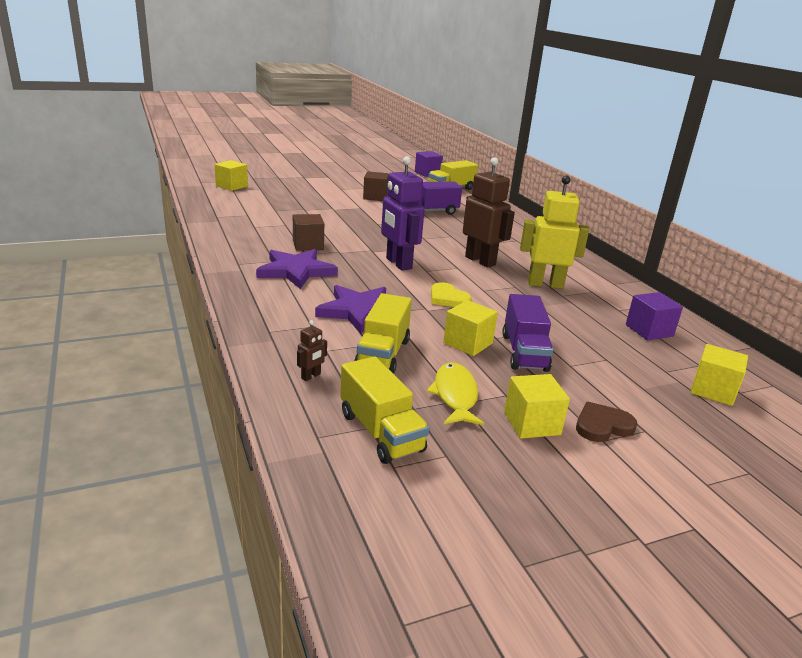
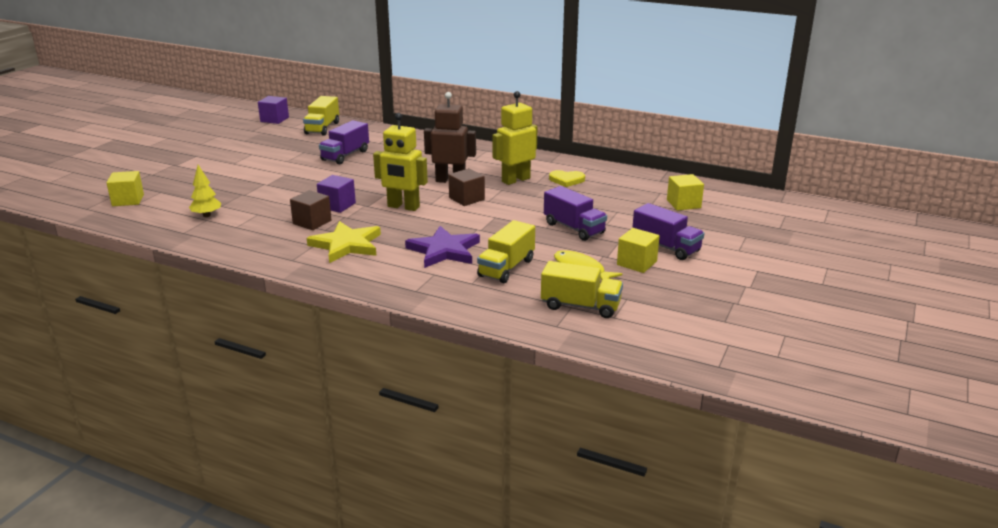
camera: 40 degrees left, 0 degrees up
(253, 212) = (207, 215): none -> yellow tree
(296, 271) = (346, 245): purple star -> yellow star
(311, 376) = (493, 300): brown robot -> none
(375, 197) = (277, 159): brown cube -> brown cube (466, 199)
(383, 354) = (506, 268): yellow truck -> yellow truck turned 60 degrees clockwise
(398, 263) = (403, 207): purple robot -> yellow robot
(448, 298) = (478, 216): yellow heart -> yellow heart (566, 180)
(468, 343) = (538, 238): yellow cube -> none
(602, 425) = (666, 247): brown heart -> purple truck
(649, 330) = (611, 184): purple cube -> purple cube (337, 205)

